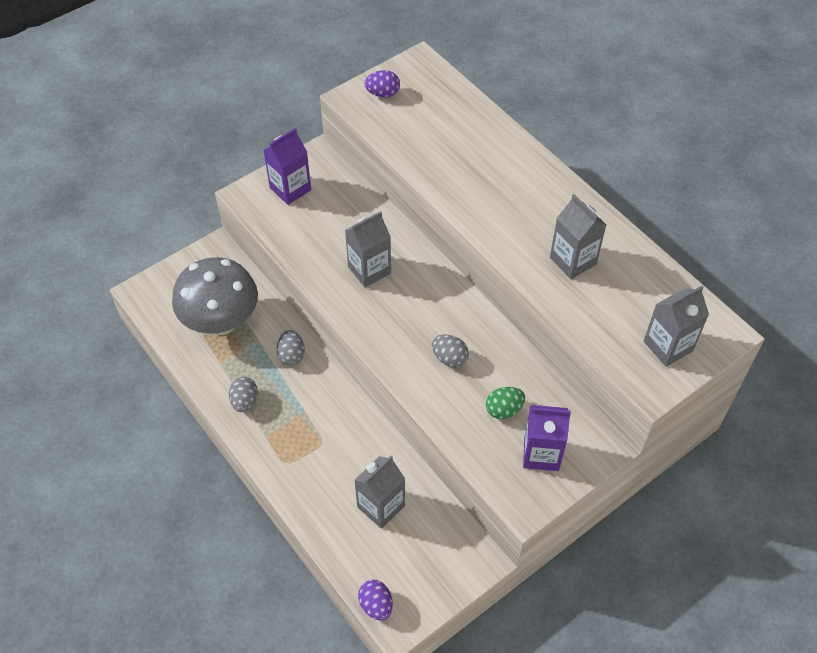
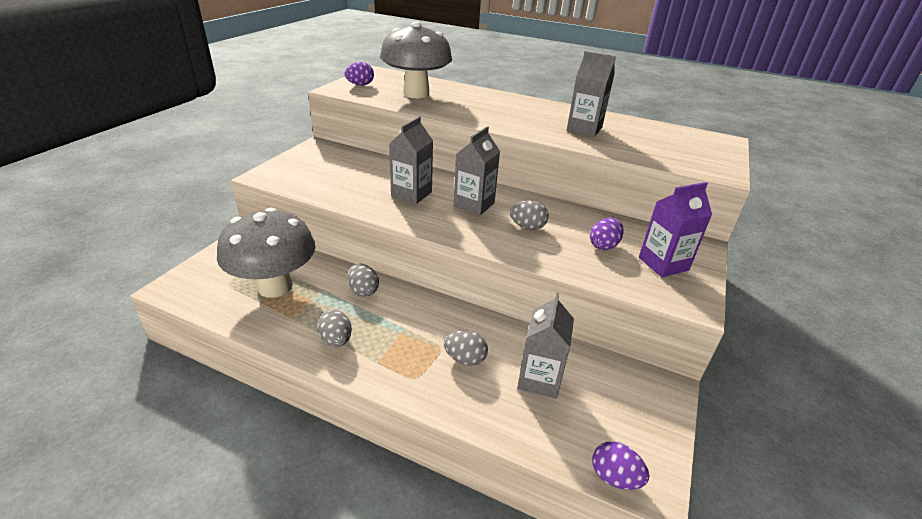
camera: 30 degrees left, 20 degrees down
(290, 189) = (304, 165): purple carton -> none
(334, 462) = (465, 359): none -> grey egg
(434, 130) = (416, 94): none -> grey mushroom
(504, 410) = (603, 246): green egg -> purple egg
(668, 346) = (701, 152): grey carton -> grey carton (474, 205)

